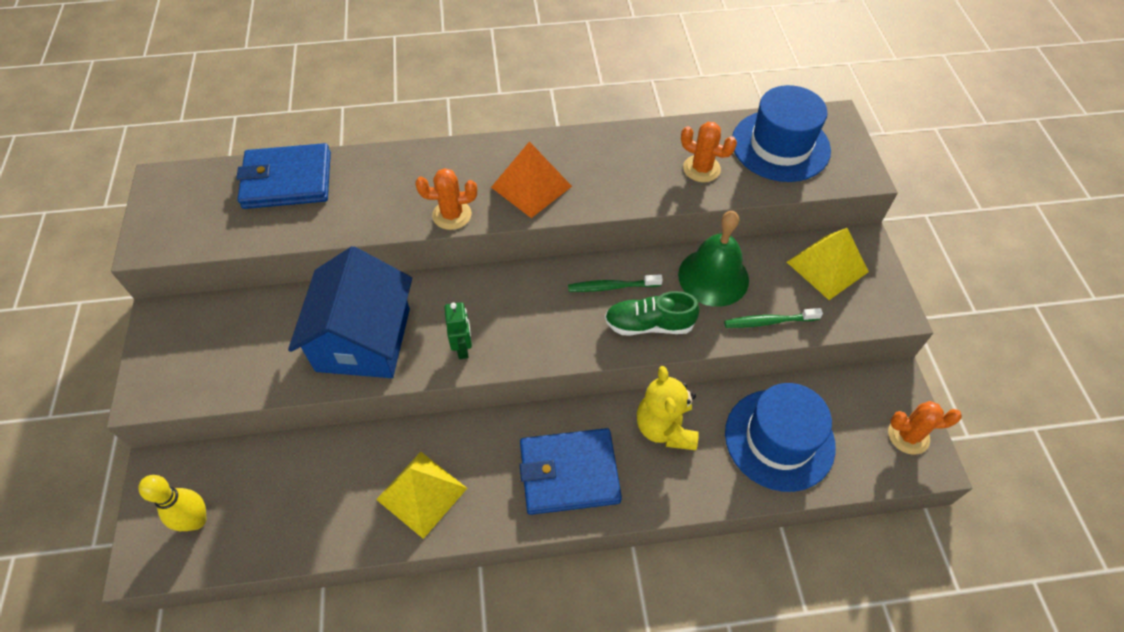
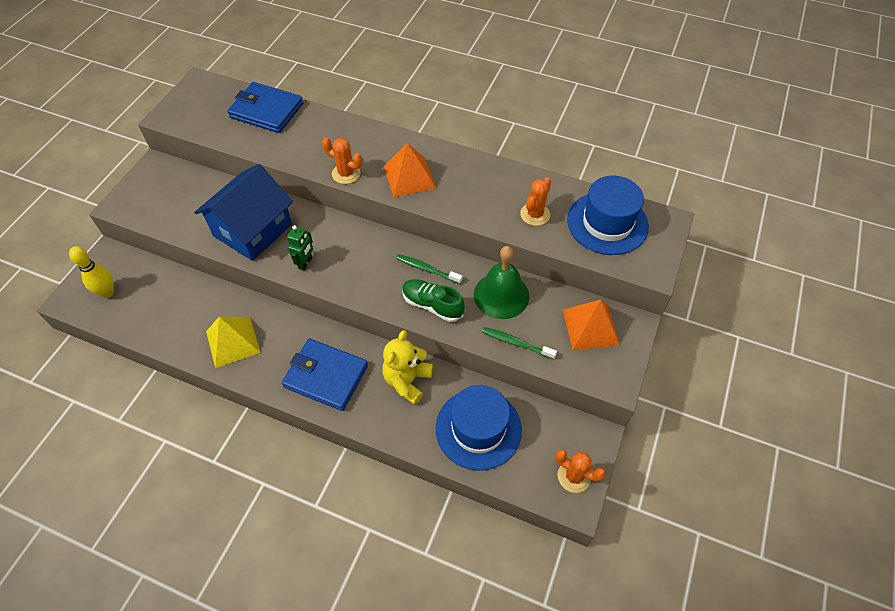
camera: 30 degrees right, 0 degrees up
(701, 169) = (535, 214): orange cactus -> orange cactus turned 60 degrees clockwise
(827, 267) = (590, 327): yellow pyramid -> orange pyramid

